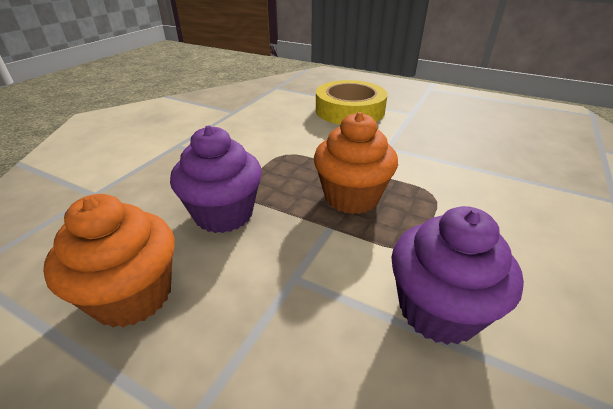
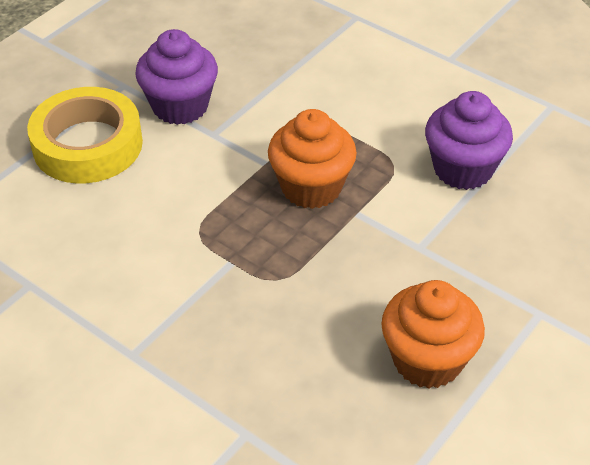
camera: 80 degrees left, 10 degrees up
(224, 214) = (319, 295): purple cupcake -> purple cupcake (180, 106)

